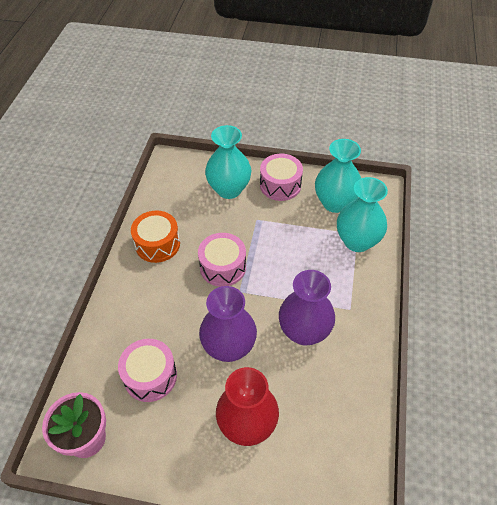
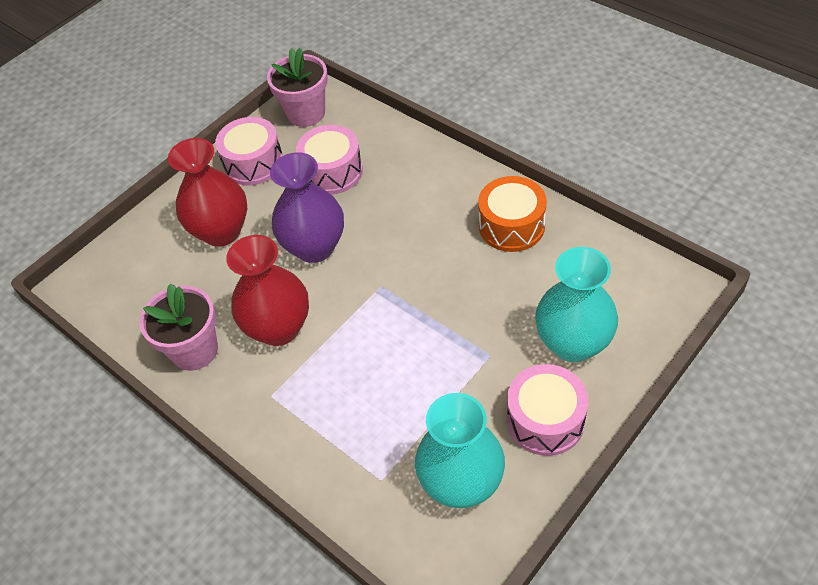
camera: 125 degrees right, 0 degrees up
(223, 267) = (430, 282): pink drum -> pink drum (253, 163)
(304, 332) = (279, 328): purple vase -> red vase
(351, 373) = (195, 350): none -> pink flower pot
(357, 241) = (367, 470): turquoise vase -> none

